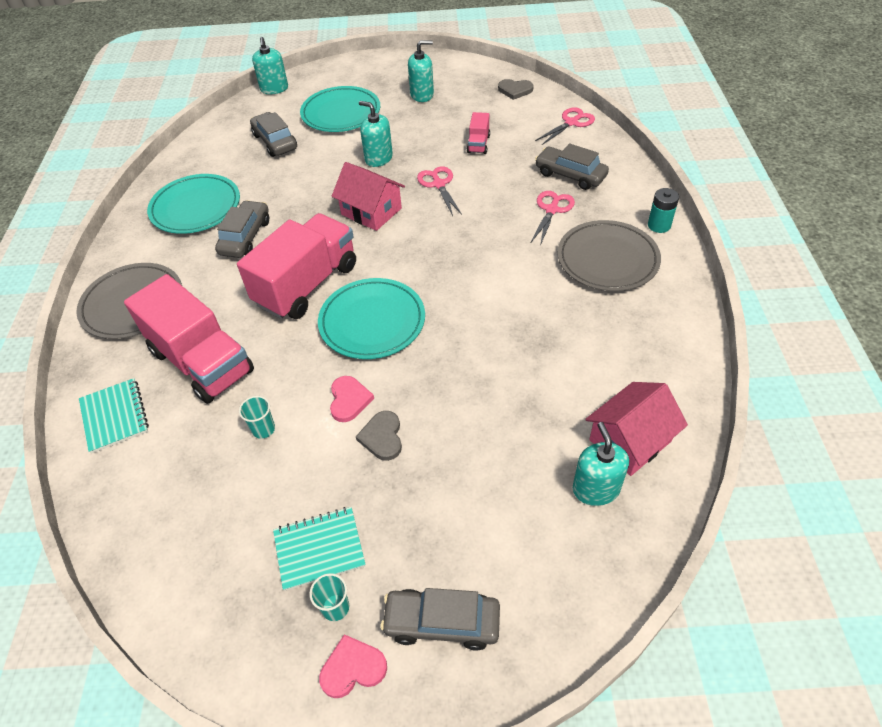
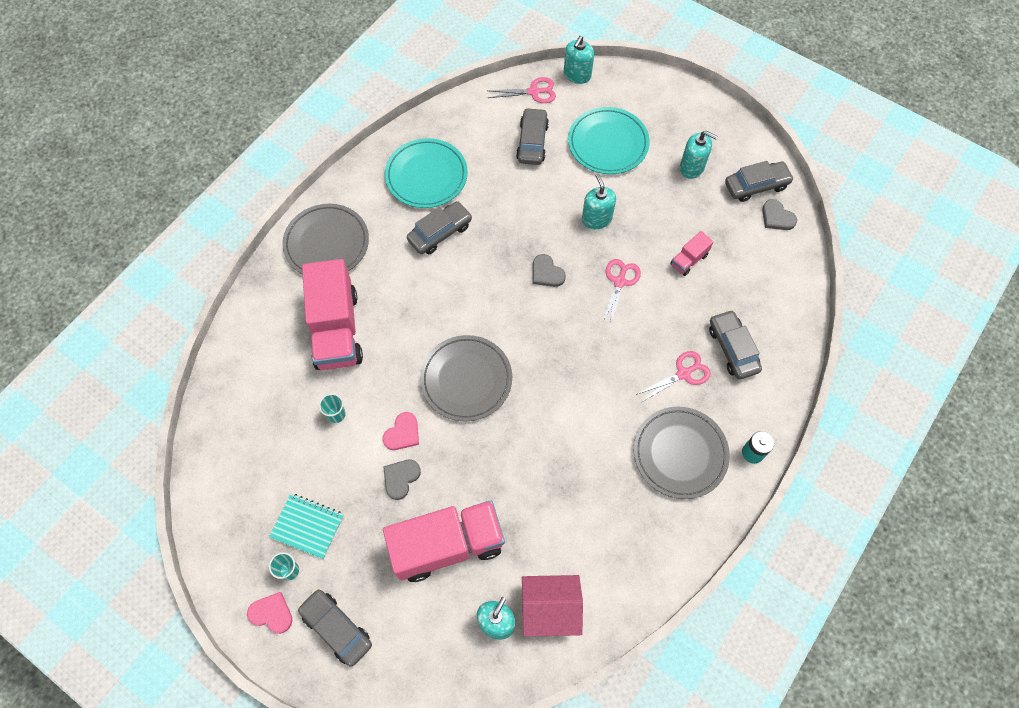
camera: 35 degrees right, 15 degrees up
(114, 416) = (259, 334): turquoise notebook -> none
(307, 285) = (448, 312): pink truck -> pink truck (447, 545)
(371, 211) = (546, 273): pink house -> grey heart
(372, 322) = (466, 379): turquoise plate -> grey plate
(481, 82) = (756, 186): none -> grey car
(571, 123) = (789, 291): pink scissors -> pink scissors (534, 92)

